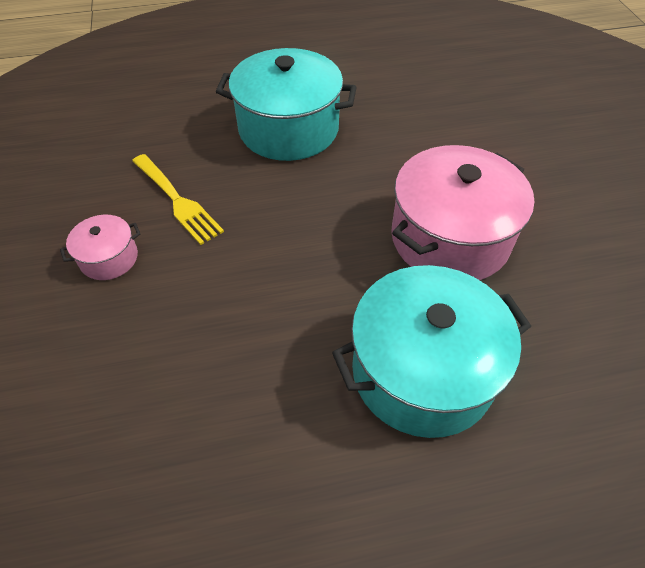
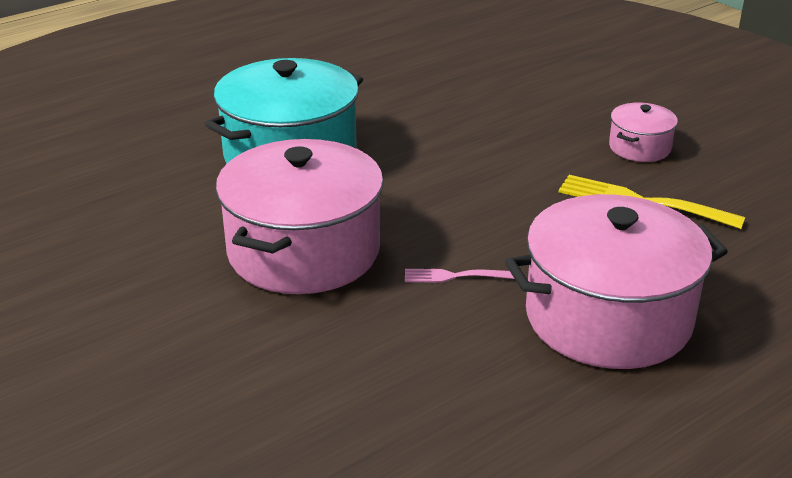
camera: 155 degrees right, 20 degrees down
(288, 129) = (608, 318): turquoise pot -> pink pot
(356, 183) = (454, 276): none -> pink fork

